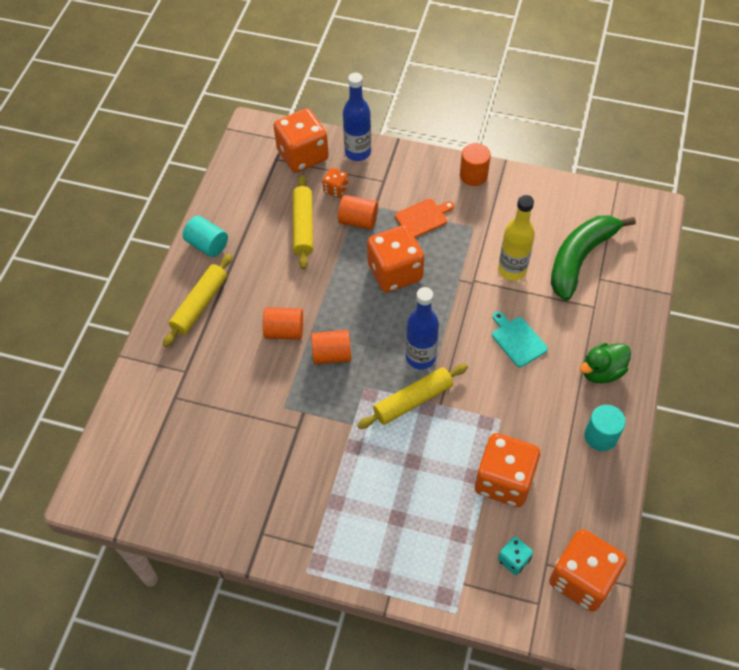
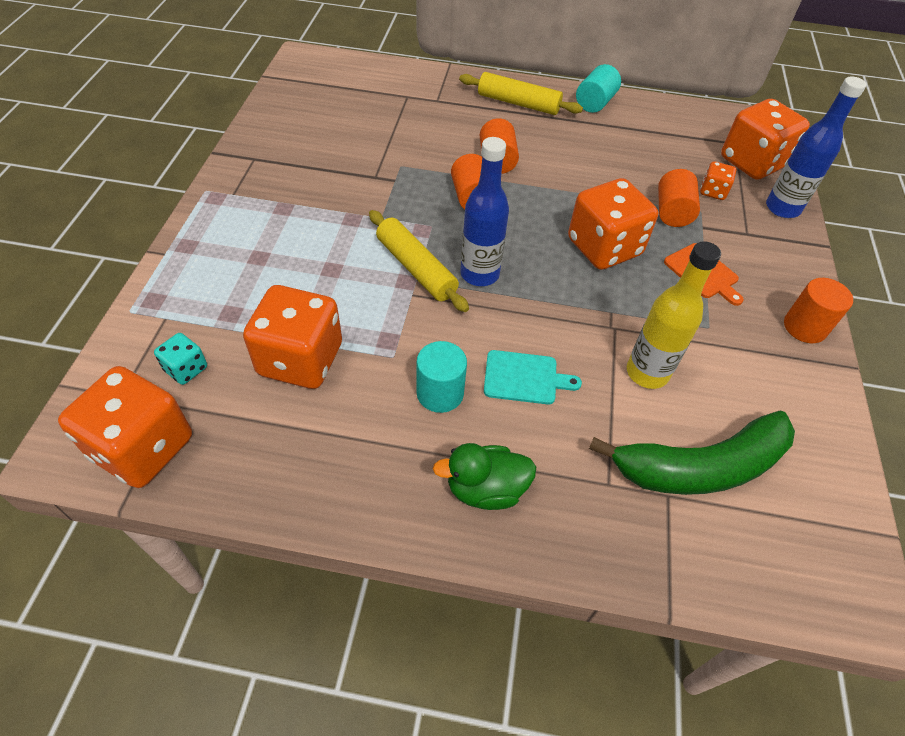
camera: 80 degrees right, 5 degrees down
(303, 226) = (646, 168): yellow rolling pin -> none
(517, 340) = (524, 378): turquoise cutting board -> turquoise cutting board turned 45 degrees clockwise
(580, 258) = (699, 466): green banana -> green banana turned 135 degrees clockwise
(600, 436) = (368, 482): turquoise cylinder -> turquoise cylinder (440, 393)
(601, 371) = (485, 489): green duck -> green duck turned 60 degrees counterclockwise

